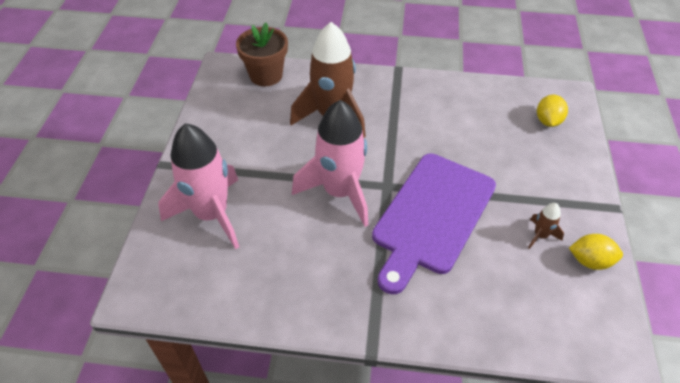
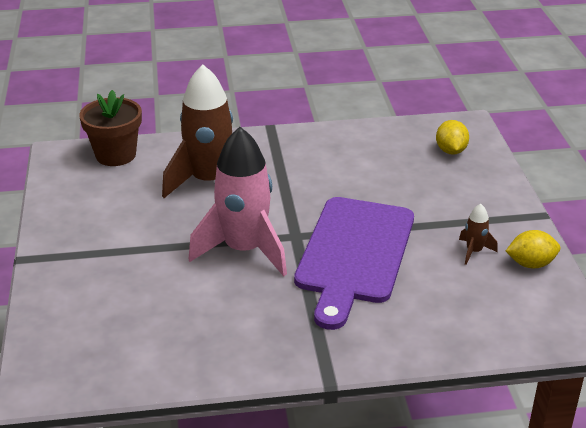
camera: 15 degrees left, 15 degrees down
(212, 214) = (101, 295): pink rocket -> none

